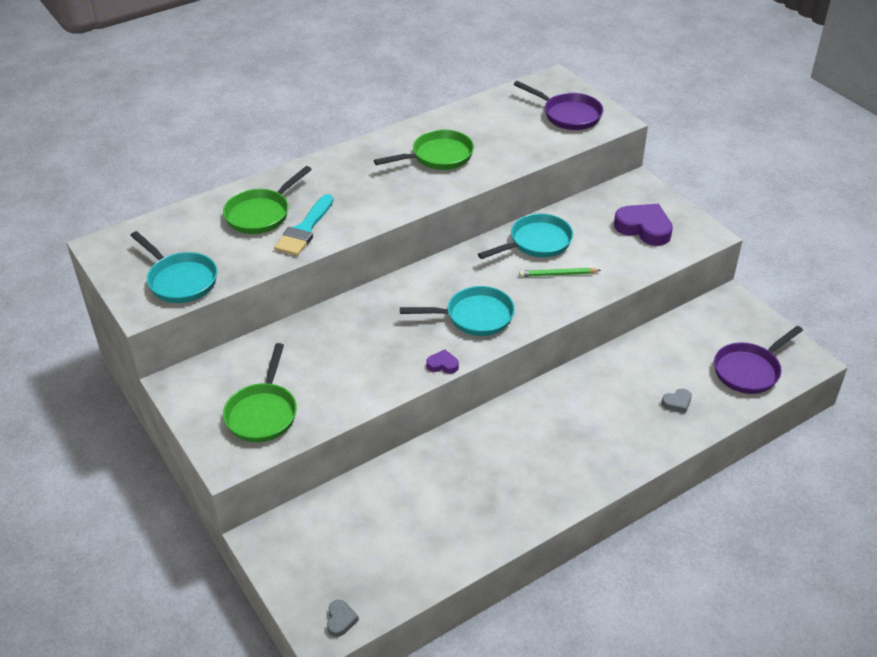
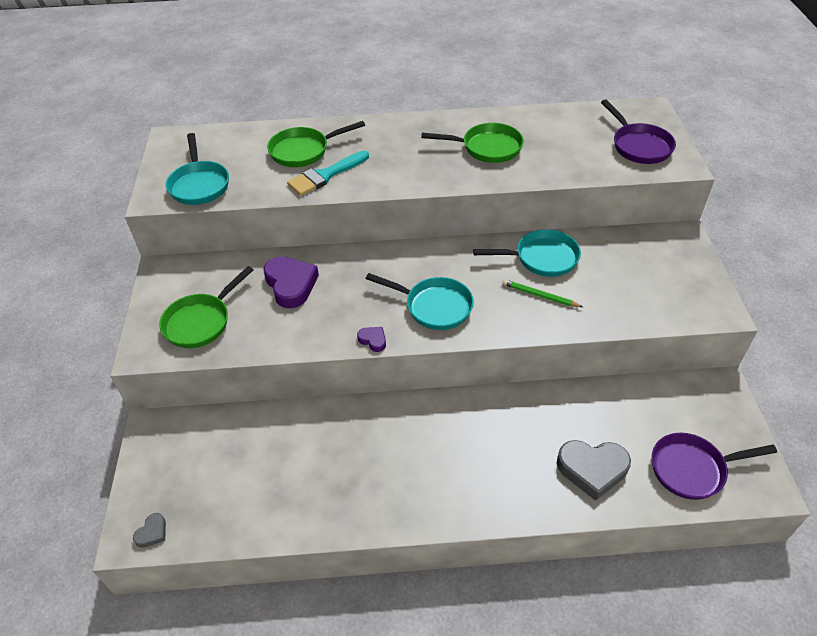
camera: 30 degrees right, 5 degrees up
(644, 228) = (658, 281): purple heart -> purple heart (291, 285)
(677, 403) = (592, 469): grey heart -> grey heart, size x2.10

